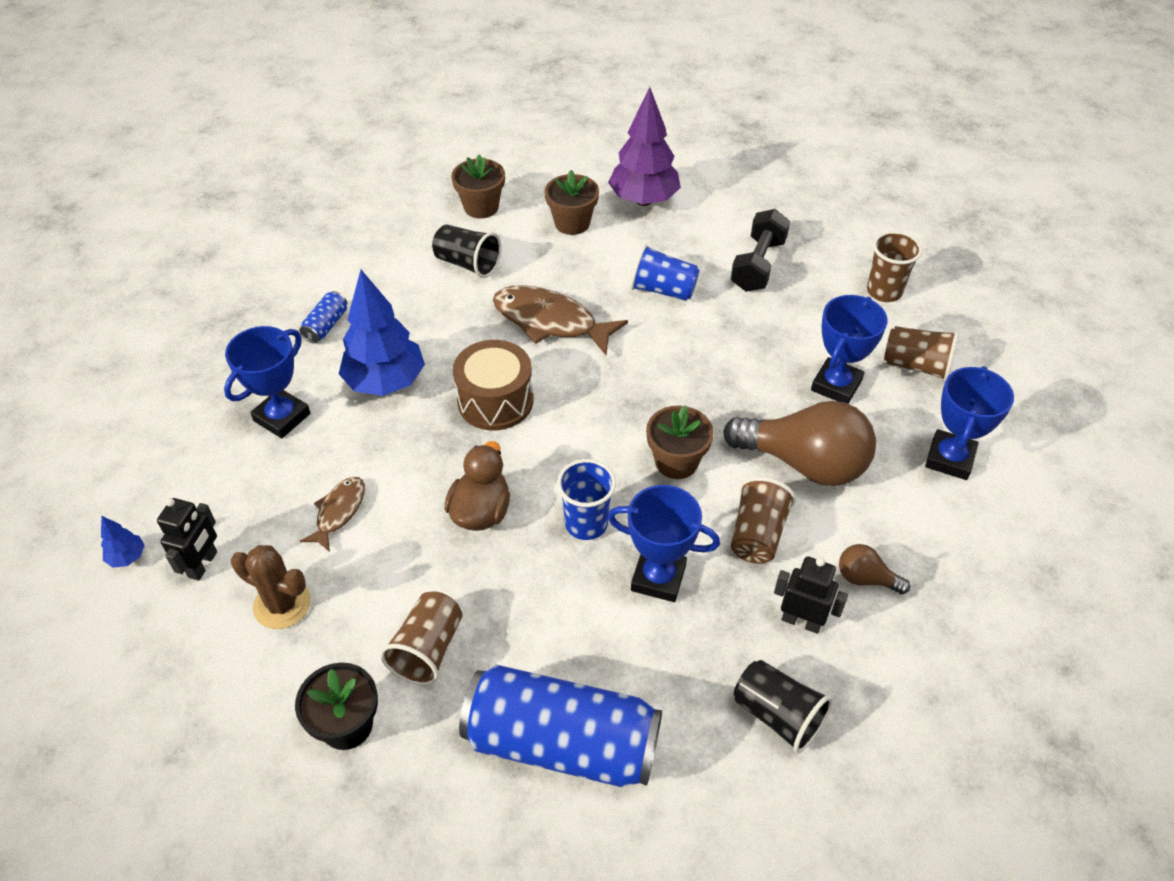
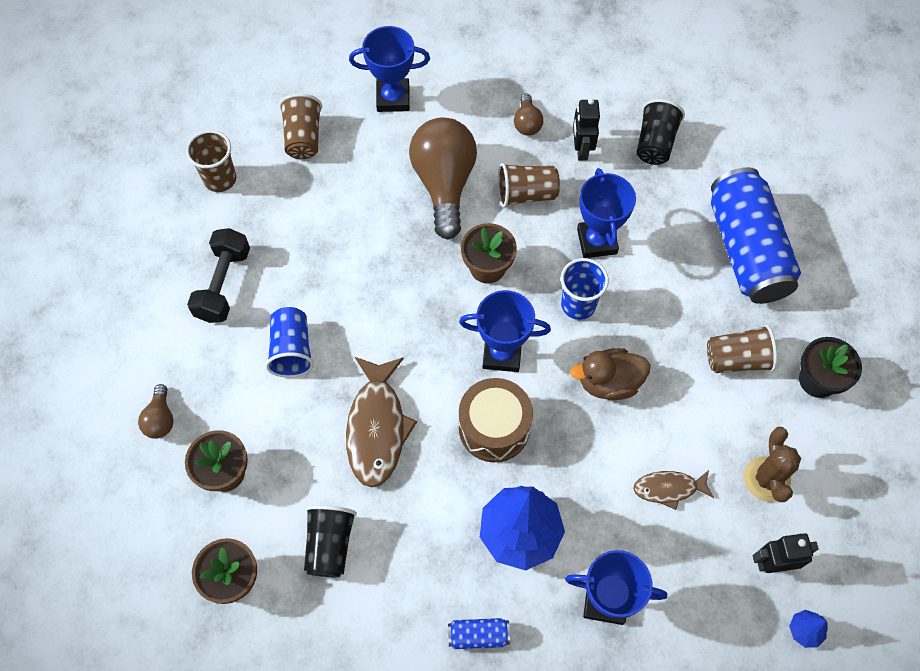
camera: 115 degrees left, 15 degrees up
(644, 200) = (160, 419): purple tree -> brown light bulb
(758, 265) = (223, 284): black dumbbell -> black dumbbell turned 75 degrees counterclockwise
(836, 385) = (351, 185): blue trophy -> blue trophy (502, 354)

